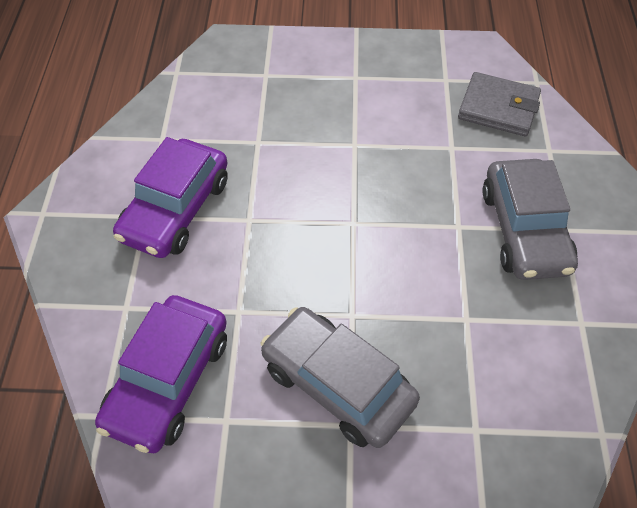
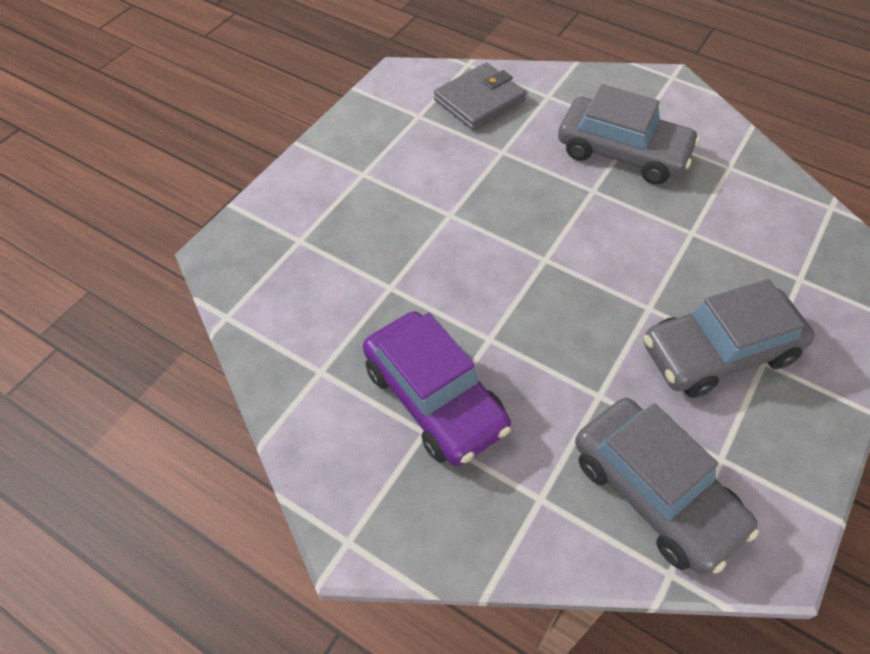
camera: 60 degrees left, 0 degrees up
(168, 381) = (655, 492): purple car -> grey car

